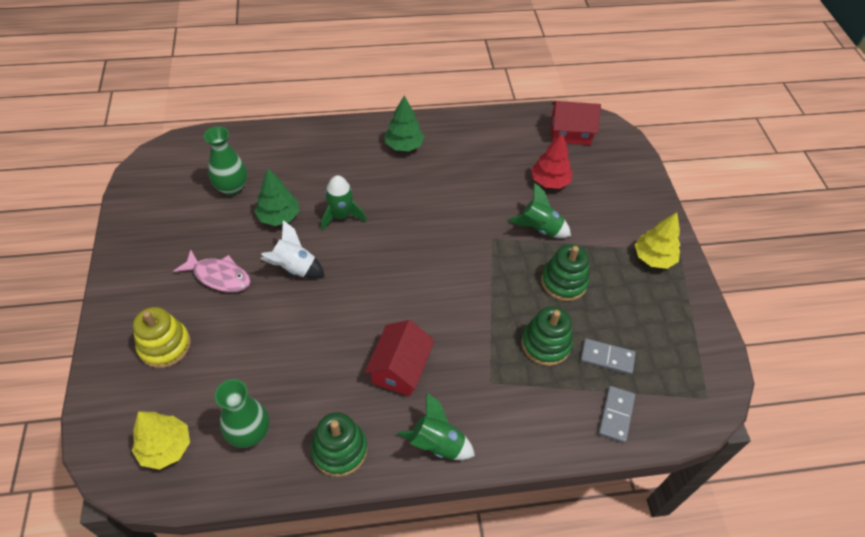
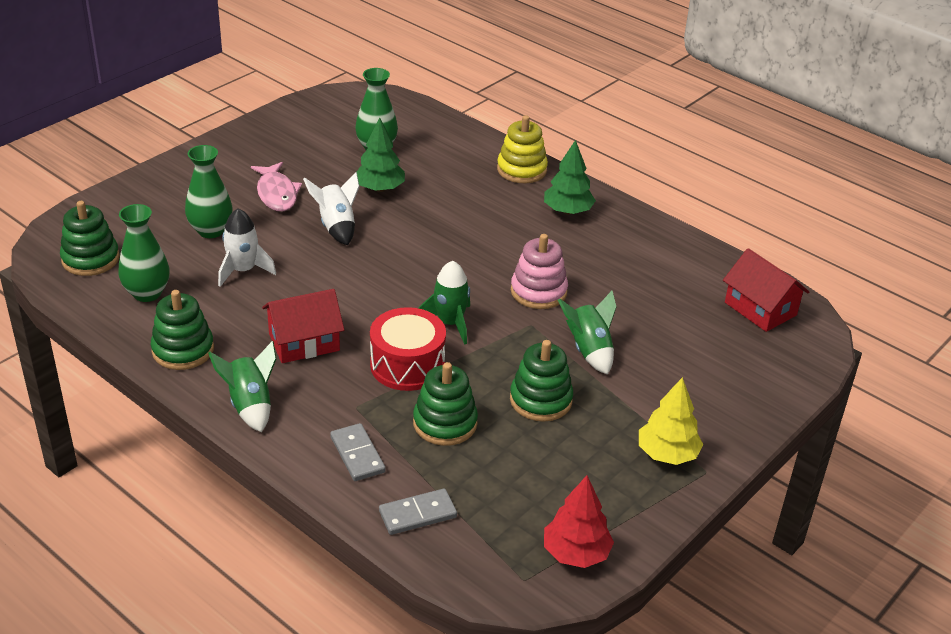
camera: 50 degrees right, 15 degrees down
(165, 346) = (179, 206): yellow stacking toy -> yellow stacking toy (521, 170)
(165, 447) = (90, 259): yellow tree -> green stacking toy
(218, 344) = (211, 230): none -> green vase
(286, 354) = (243, 270): none -> white rocket
(341, 216) = (428, 221): green rocket -> green rocket (450, 323)
(466, 213) = (538, 292): none -> pink stacking toy
(475, 326) = (407, 365): none -> red drum
(549, 181) = (665, 327): red tree -> red tree (576, 553)
(607, 358) = (482, 476): grey domino -> grey domino (357, 454)

